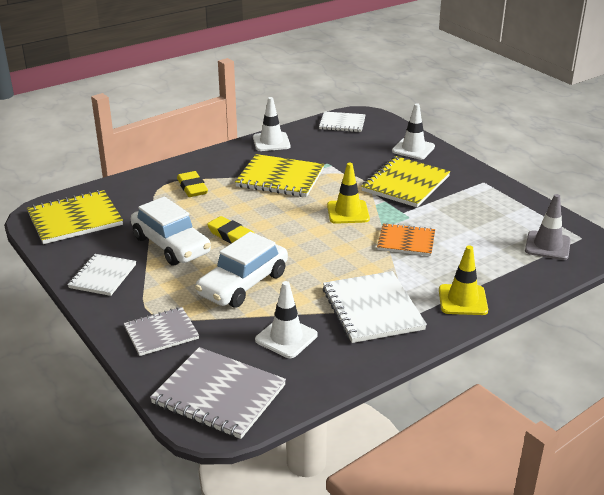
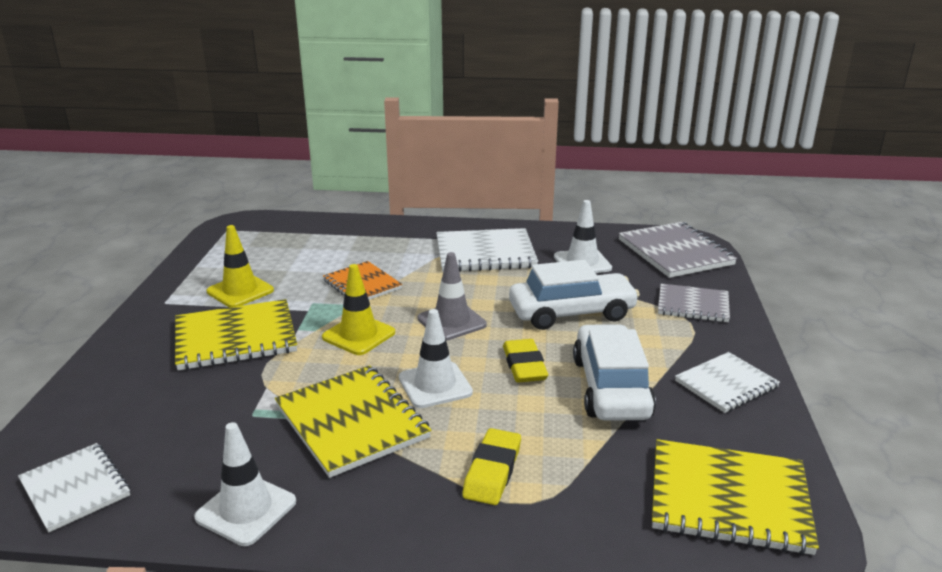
camera: 140 degrees left, 5 degrees down
(372, 309) = (485, 253): white notebook -> white notebook turned 60 degrees clockwise
(413, 149) = (116, 379): white traffic cone -> white traffic cone (435, 385)
(462, 300) = (407, 233): yellow traffic cone -> yellow traffic cone (240, 291)
(547, 246) = (265, 235): grey traffic cone -> grey traffic cone (451, 322)

